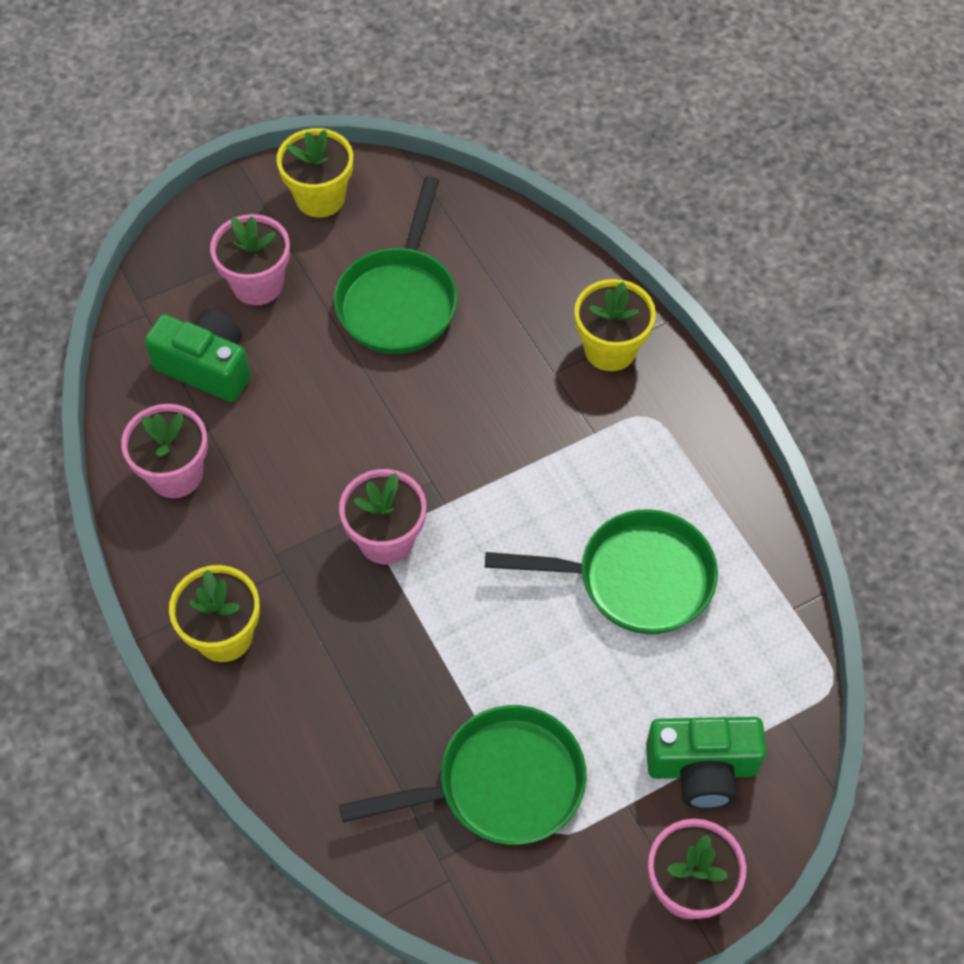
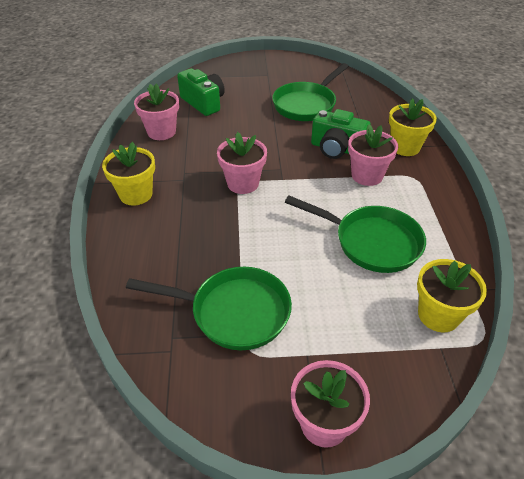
camera: 25 degrees right, 15 degrees down
(257, 284) = (245, 84): pink flower pot -> pink flower pot (367, 175)
(320, 198) = (292, 67): yellow flower pot -> yellow flower pot (438, 315)
(702, 768) = (368, 354): green camera -> green camera (337, 149)

